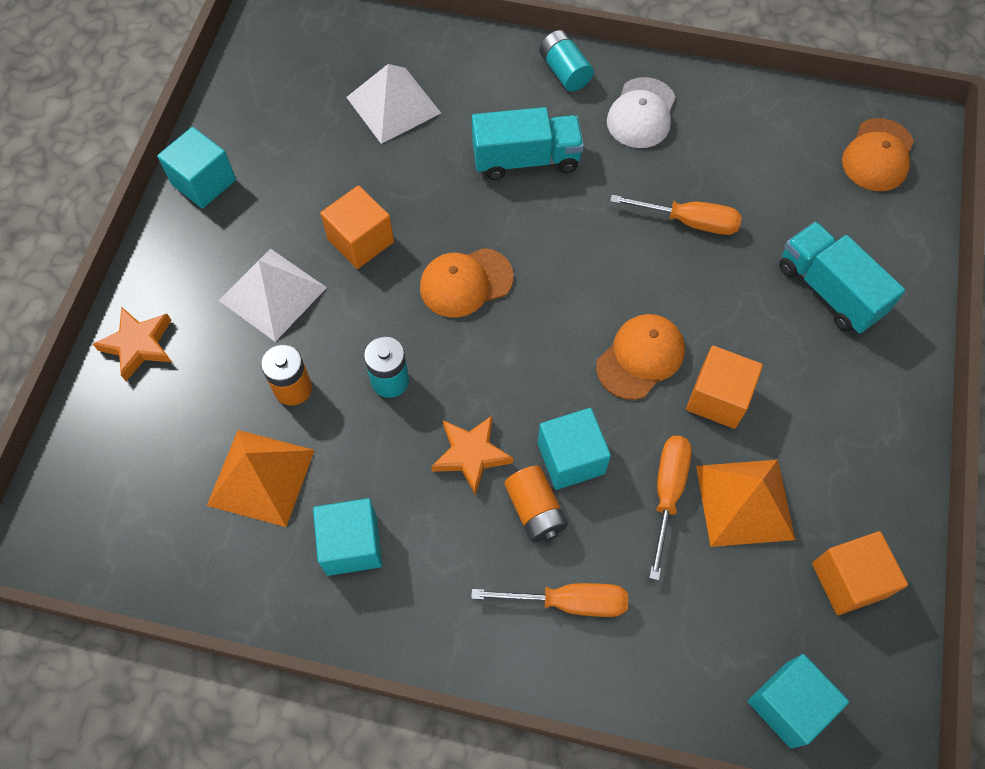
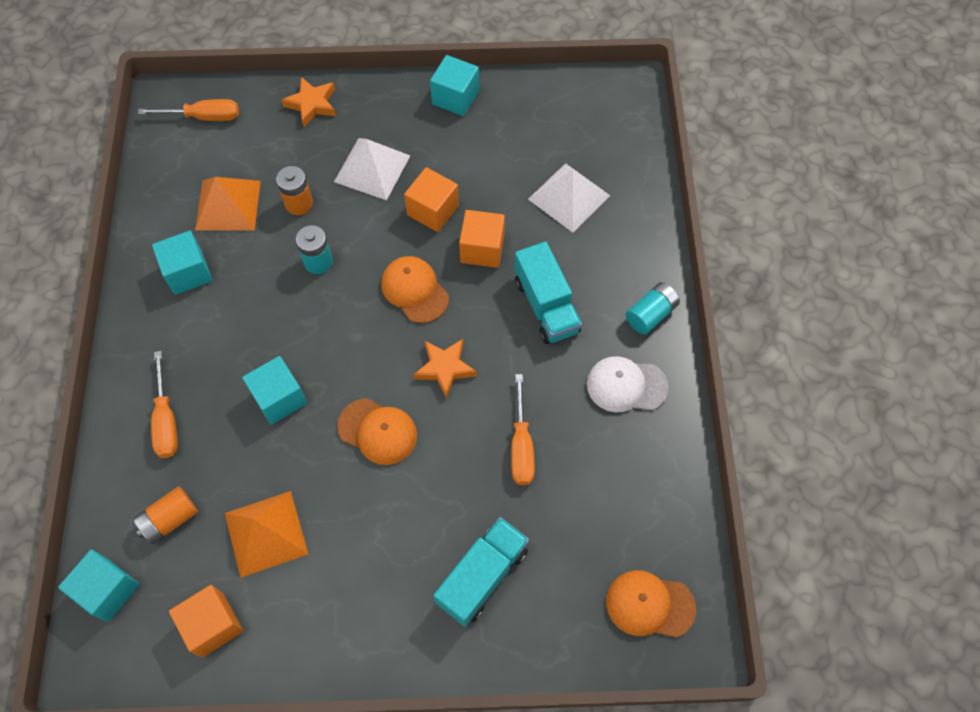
camera: 75 degrees right, 0 degrees up
(471, 455) = (269, 329): orange star -> orange star (445, 368)
(535, 510) = (233, 382): orange battery -> orange battery (170, 519)
(667, 493) = (263, 473): orange screwdriver -> orange screwdriver (204, 117)
(718, 398) = (354, 498): orange cube -> orange cube (482, 249)

